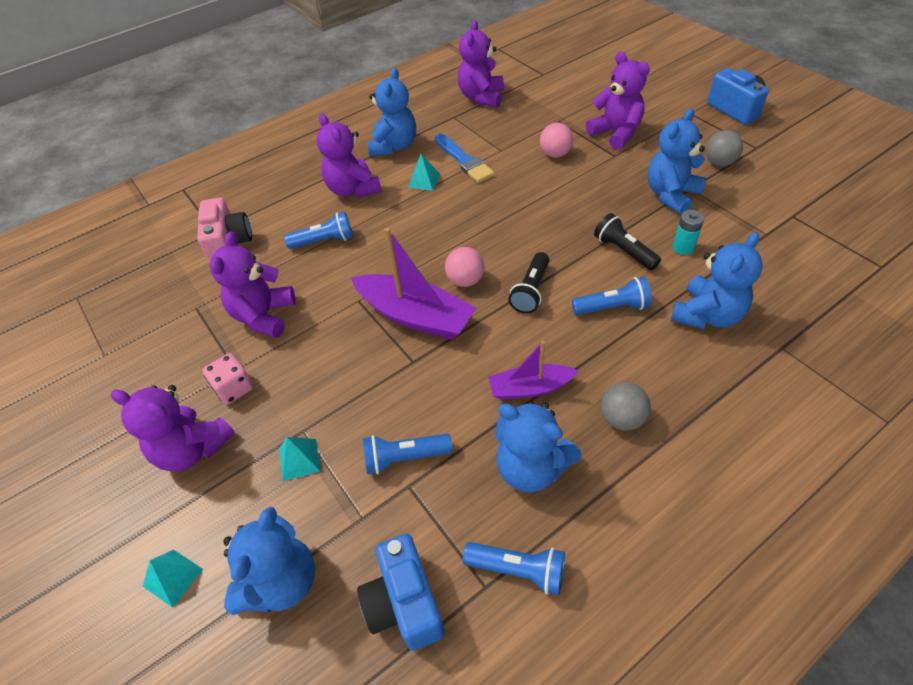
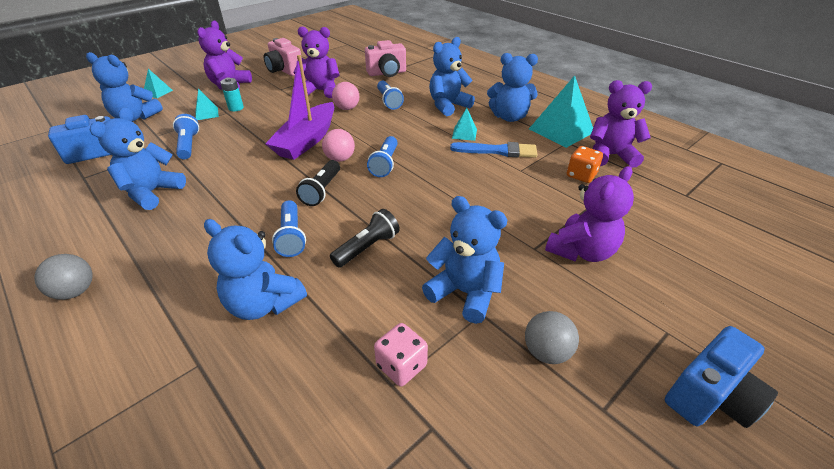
camera: 80 degrees right, 10 degrees down
(158, 374) = (284, 70): none -> pink camera
(234, 388) = (266, 90): pink dice -> pink dice (401, 365)
(353, 189) = (448, 106): purple teddy bear -> blue teddy bear
(430, 117) = (561, 130): none -> turquoise pyramid
(464, 160) = (498, 151): blue brush -> blue brush turned 135 degrees counterclockwise
(512, 118) = (581, 175): none -> orange dice
(518, 570) = (84, 188): blue flashlight -> blue flashlight (385, 164)
(530, 388) = (220, 191): purple boat -> none
(531, 291) = (322, 190): black flashlight -> black flashlight turned 90 degrees counterclockwise
(555, 154) = (524, 204): pink ball -> pink ball (347, 108)
(621, 418) = (169, 237): grey ball -> grey ball (76, 291)
(683, 248) = (369, 294): turquoise battery -> turquoise battery (236, 108)

